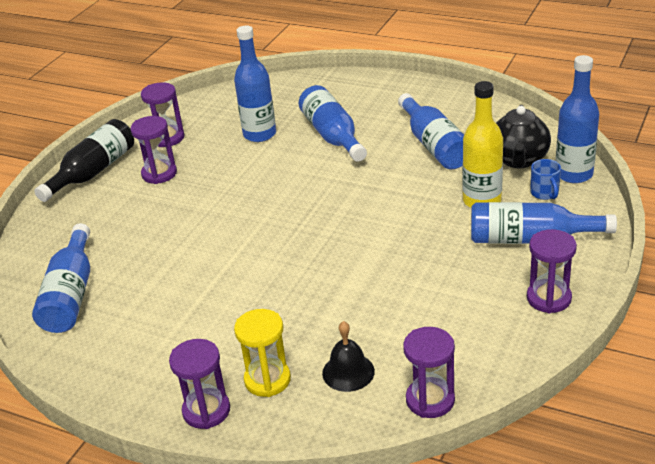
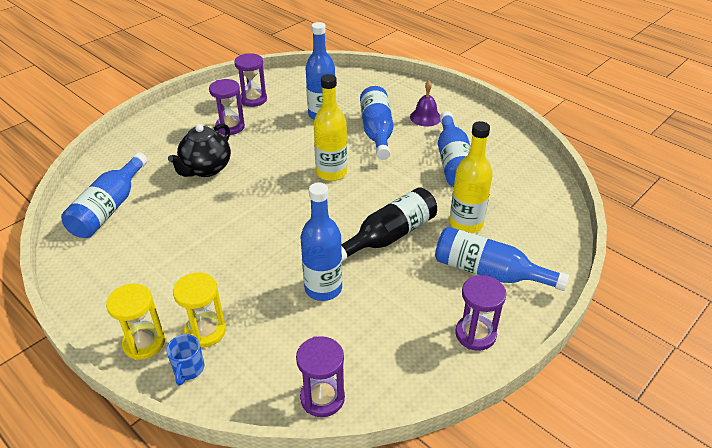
camera: 15 degrees right, 5 degrees up
(93, 172) = (185, 112): black bottle -> black bottle (390, 236)
(206, 411) = (144, 343): purple hourglass -> yellow hourglass
(307, 190) = (331, 172): none -> yellow bottle
(348, 372) = (271, 347): black bell -> none
(378, 108) = (425, 117): none -> purple bell
(518, 160) = (517, 195): black teapot -> black teapot (206, 169)
(545, 193) = (524, 233): blue mug -> blue mug (188, 369)
(573, 174) = (558, 222): blue bottle -> blue bottle (323, 288)

